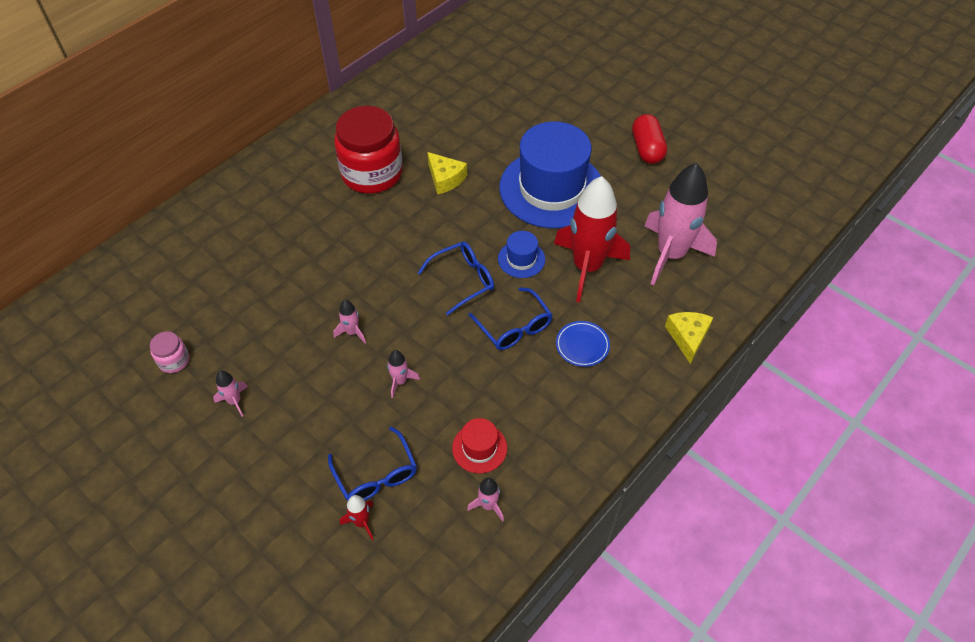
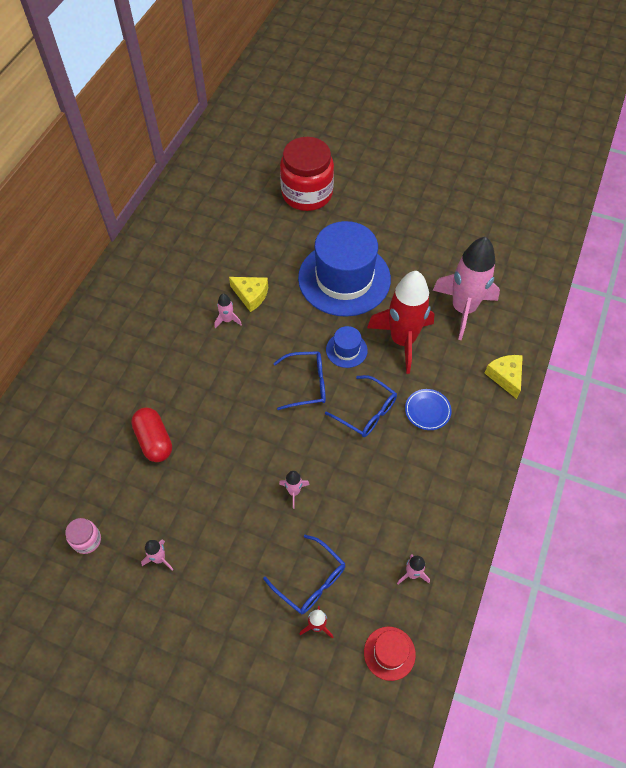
camera: 20 degrees left, 5 degrees up
(352, 332) = (233, 461): pink rocket -> pink rocket (227, 320)
(372, 173) = (184, 309): red jar -> red jar (307, 194)
(462, 280) = (306, 384): blue glasses -> blue glasses turned 45 degrees clockwise
(479, 448) = (384, 527): red hat -> red hat (389, 653)
(647, 149) = (406, 220): red capsule -> red capsule (154, 440)

